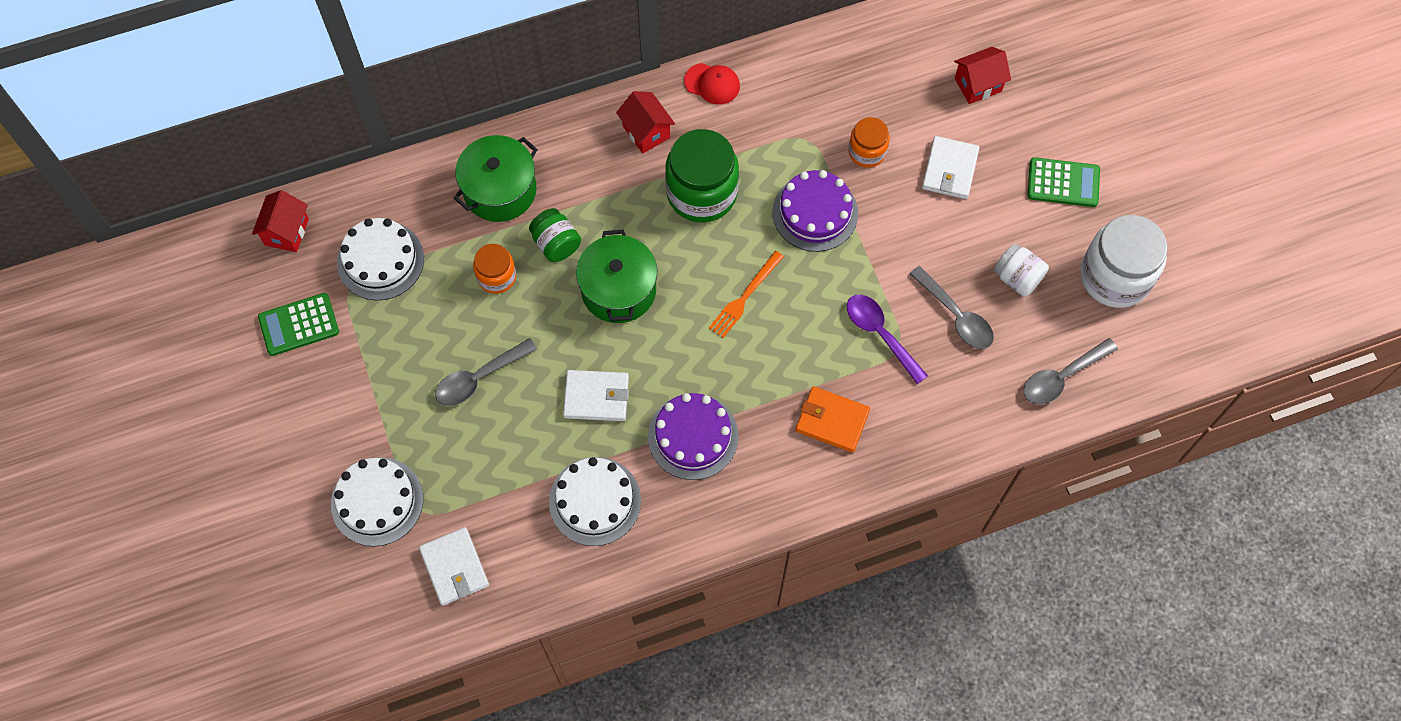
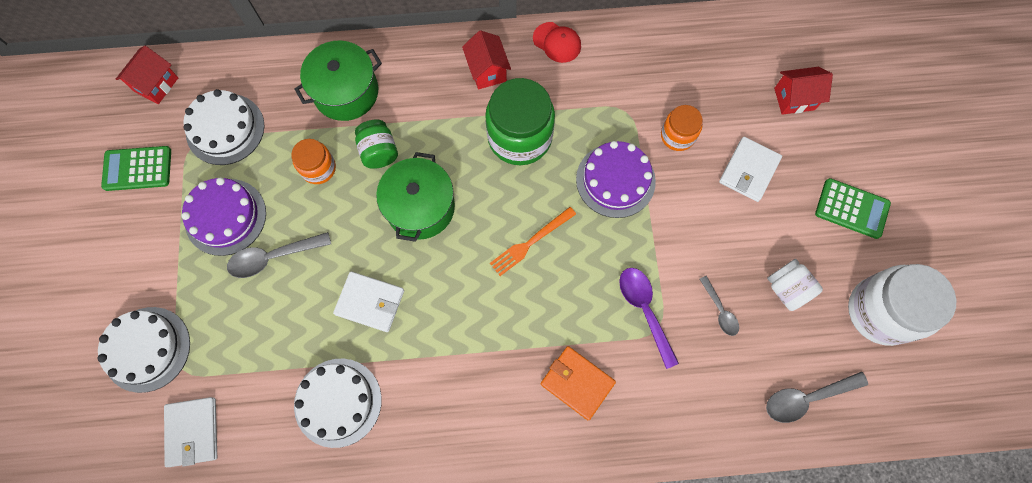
camera: 15 degrees right, 5 degrees up
(693, 436) = (445, 363): purple cake -> purple cake (225, 217)
(956, 315) = (720, 310): grey spoon -> grey spoon, size x0.62

